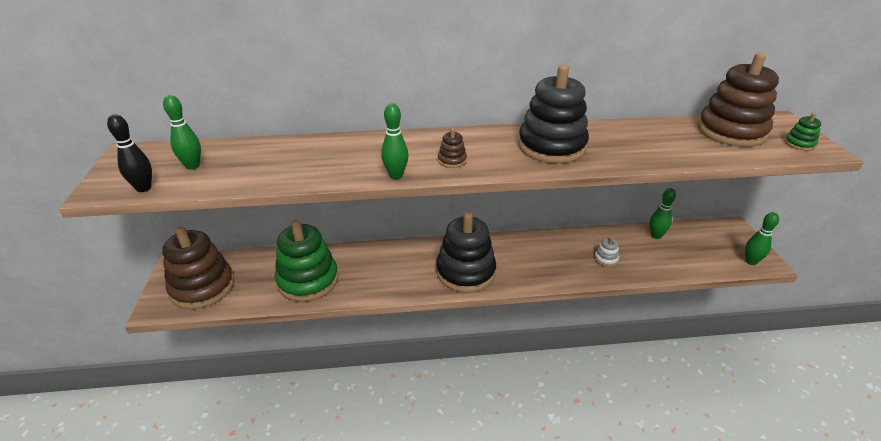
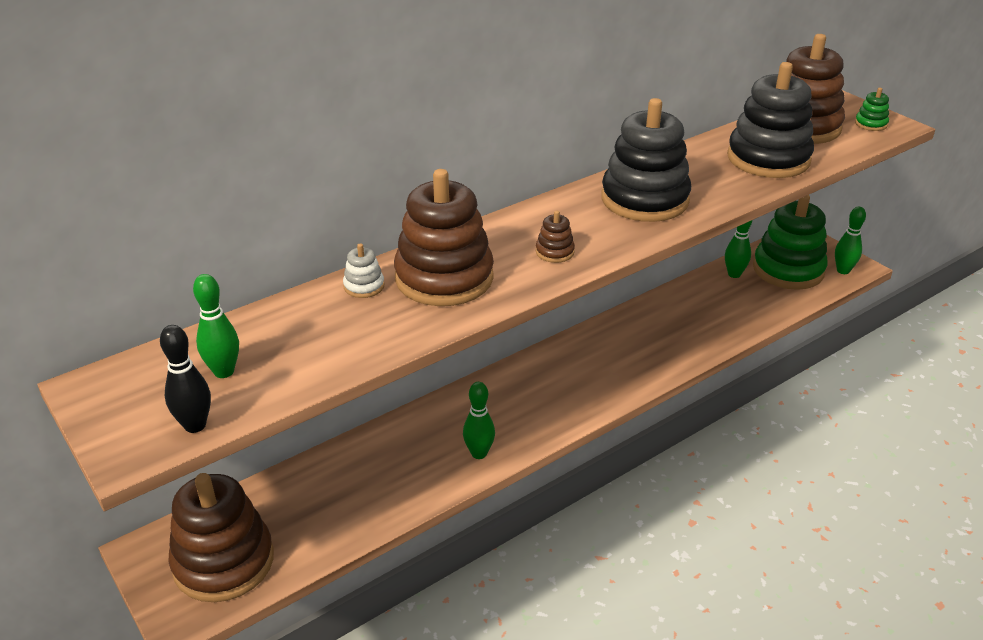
camera: 30 degrees left, 0 degrees up
(308, 280) = (371, 489): green stacking toy -> green stacking toy (788, 270)
(366, 155) = (444, 278): none -> brown stacking toy
(396, 175) = (511, 292): green bowling pin -> green bowling pin (479, 453)
(465, 272) = (563, 397): black stacking toy -> black stacking toy (768, 159)
(606, 259) = (704, 321): white stacking toy -> white stacking toy (364, 286)

